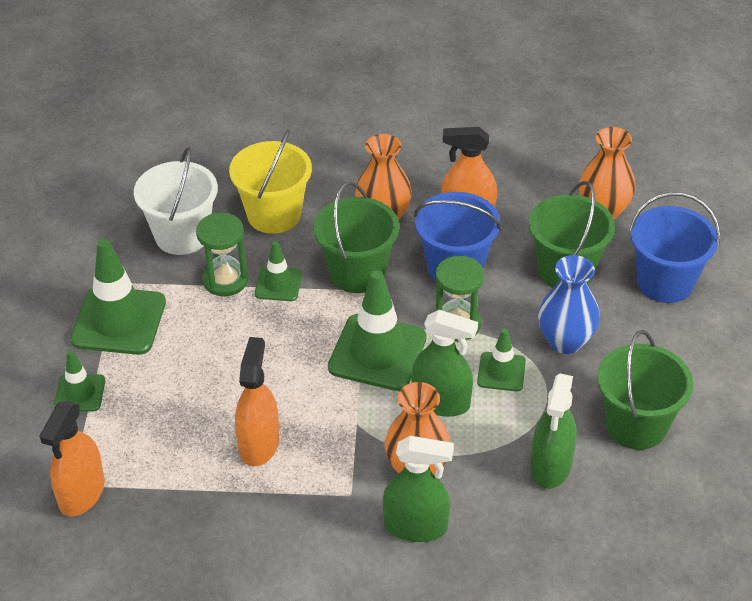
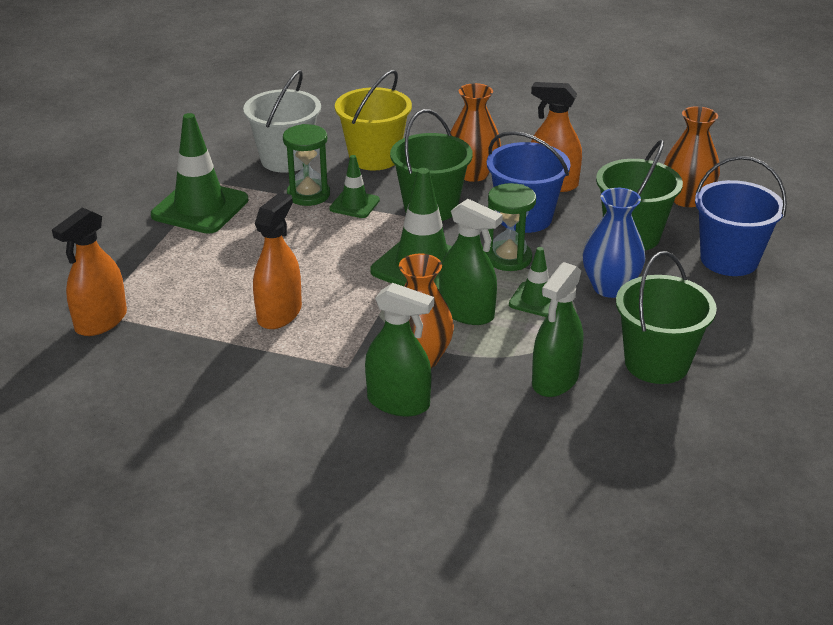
camera: 15 degrees right, 10 degrees down
(80, 393) = (139, 251): green traffic cone -> none

